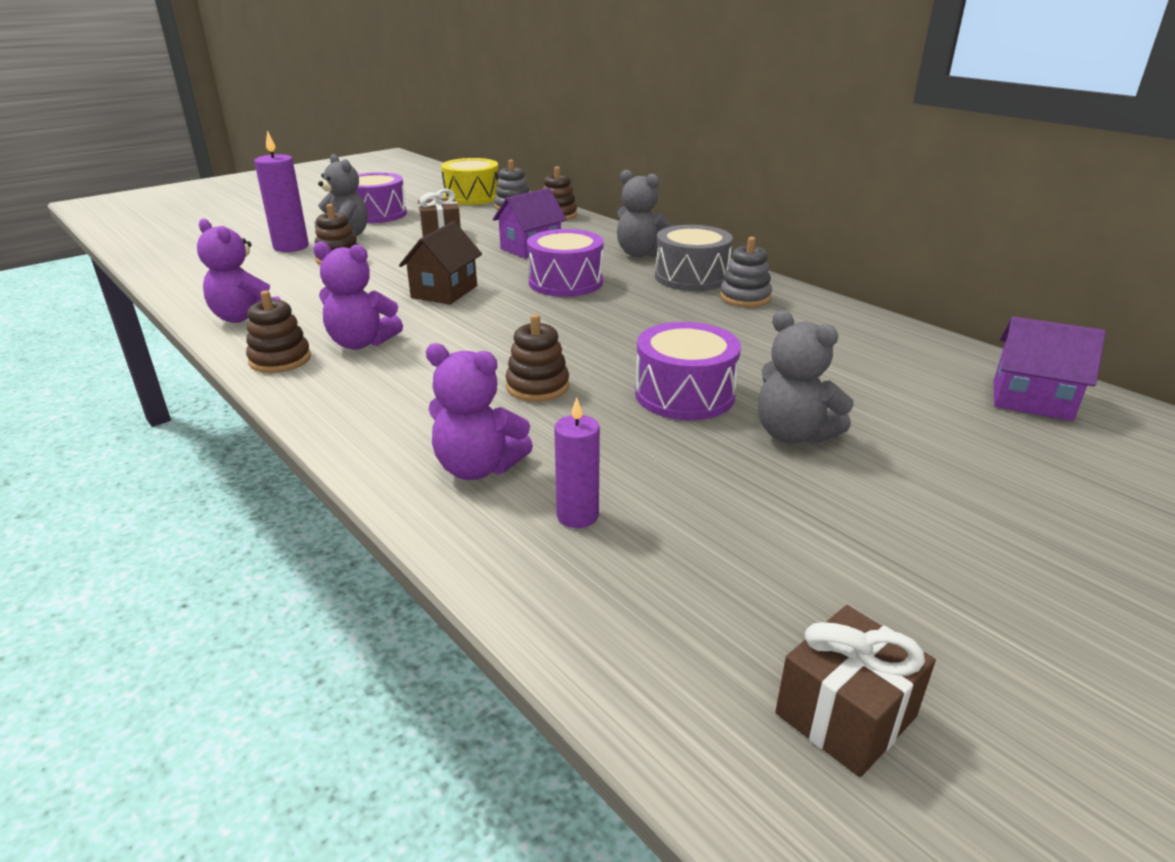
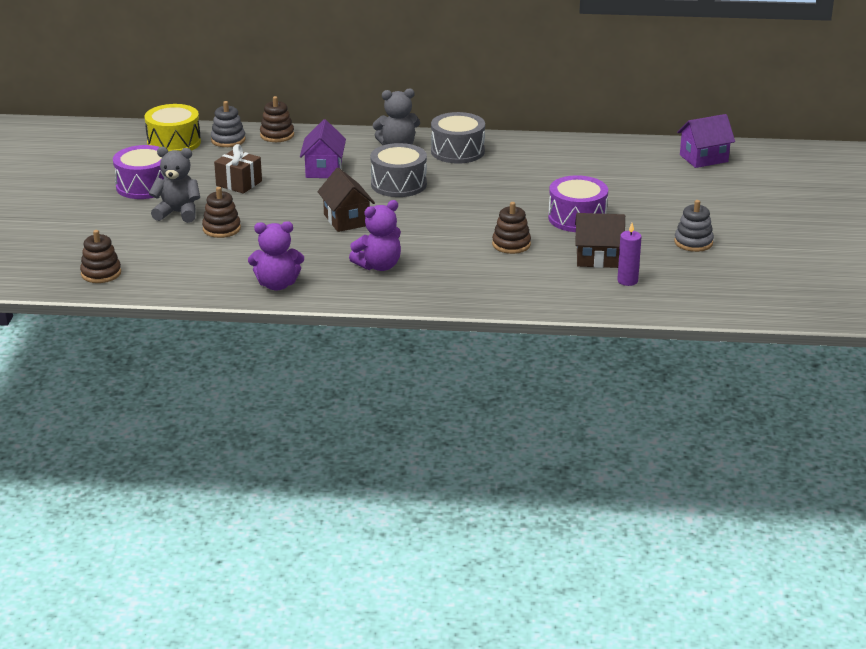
camera: 45 degrees left, 0 degrees up
(280, 360) = (361, 292): brown stacking toy -> brown stacking toy (101, 273)
(291, 247) = (161, 235): purple candle -> none
(478, 468) = (560, 285): purple teddy bear -> none
(565, 282) = (398, 184): purple drum -> grey drum
(604, 458) = (598, 258): none -> brown house
(745, 297) = (509, 153): grey stacking toy -> grey stacking toy (693, 242)
(793, 434) = (645, 215): grey teddy bear -> none
(845, 715) = (783, 287): brown gift -> none

